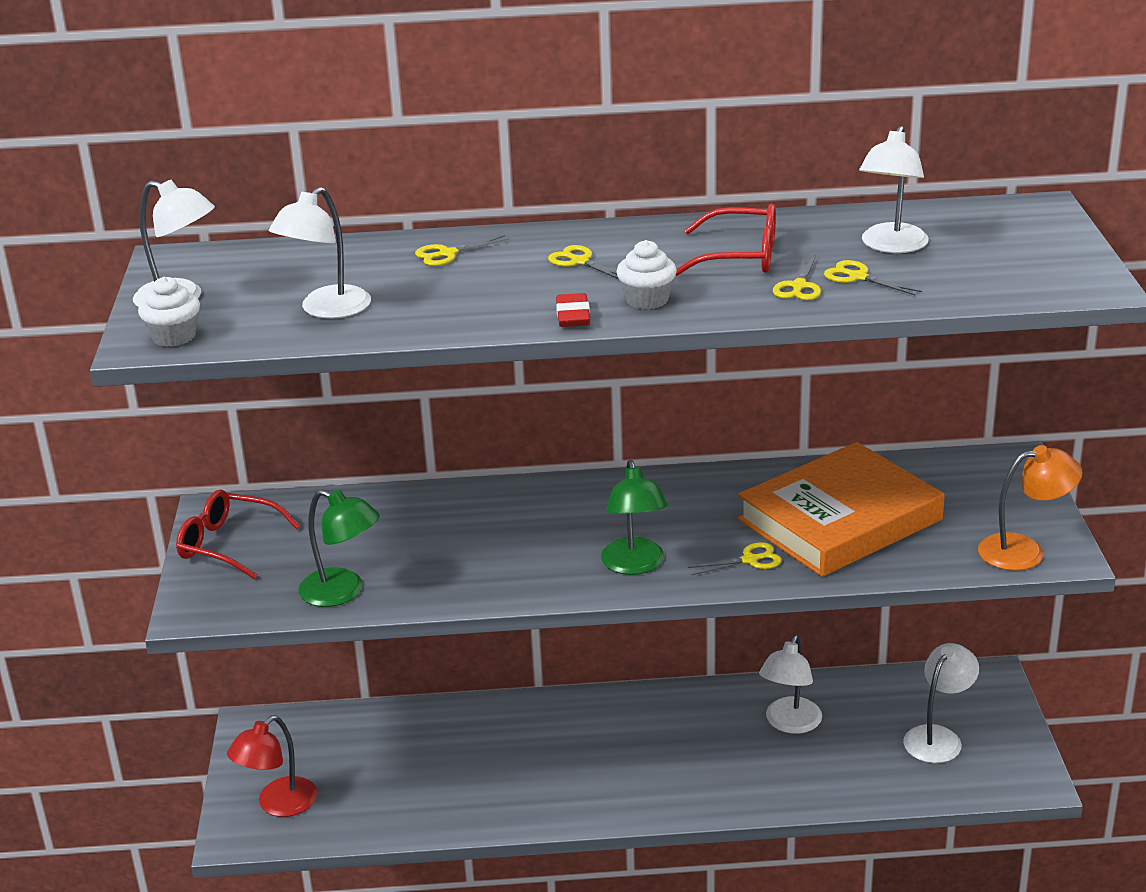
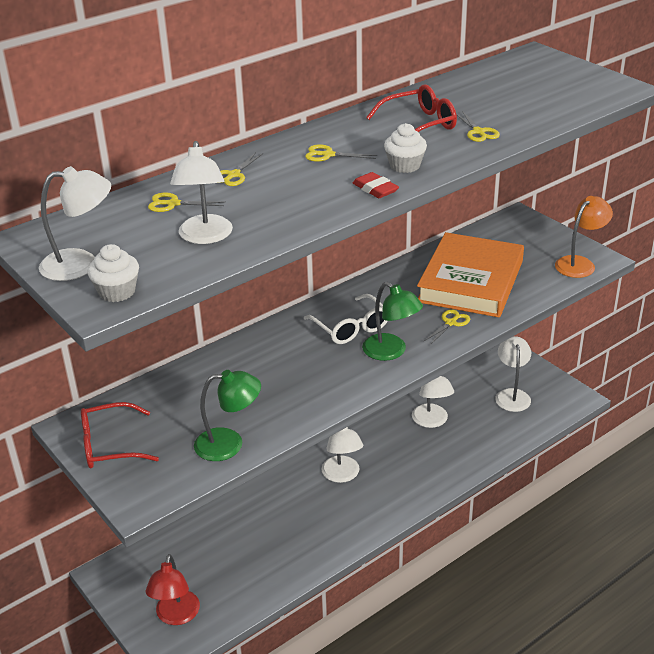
camera: 35 degrees left, 5 degrees up
(621, 519) = (350, 327): none -> white glasses
(857, 277) = (501, 117): yellow scissors -> yellow scissors (173, 204)
(891, 246) = (492, 95): white lamp -> white lamp (342, 475)

